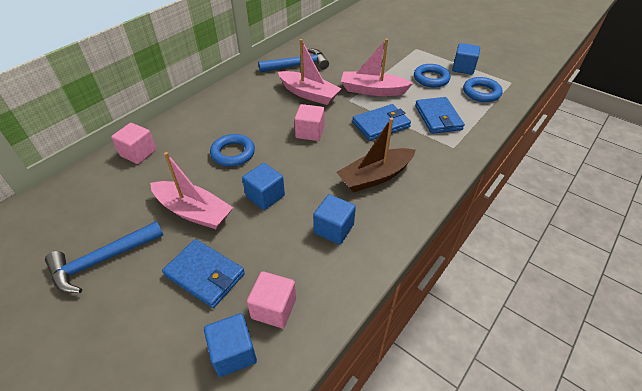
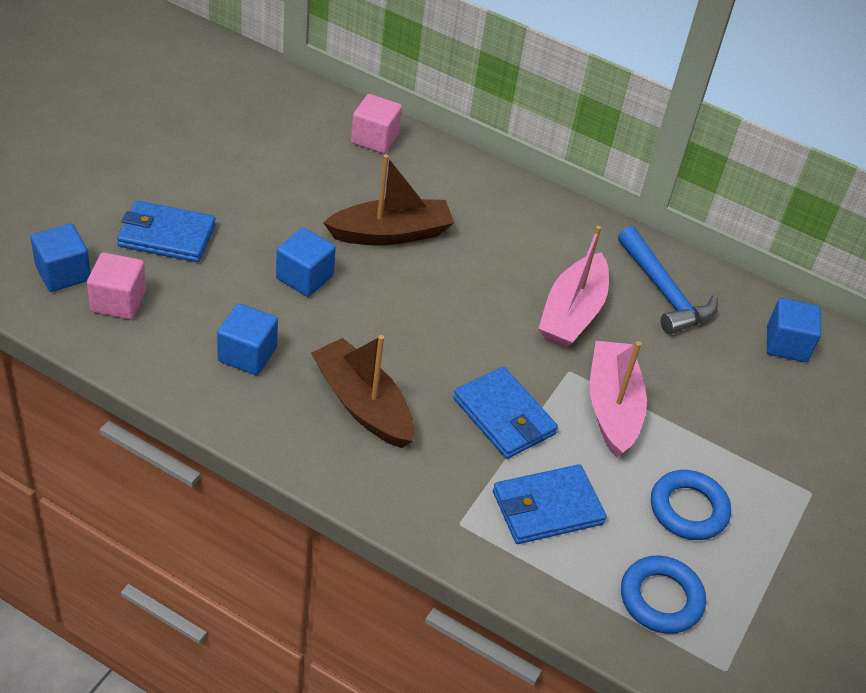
camera: 75 degrees right, 0 degrees up
(102, 261) = (185, 148): blue hammer -> none
(194, 212) = (268, 210): pink boat -> none
(205, 275) = (166, 236): blue wallet -> blue wallet turned 75 degrees clockwise
(233, 153) = (391, 233): blue ring -> brown boat
(310, 132) = (460, 319): pink cube -> none
(463, 68) = (755, 577): blue cube -> blue cube (786, 344)

